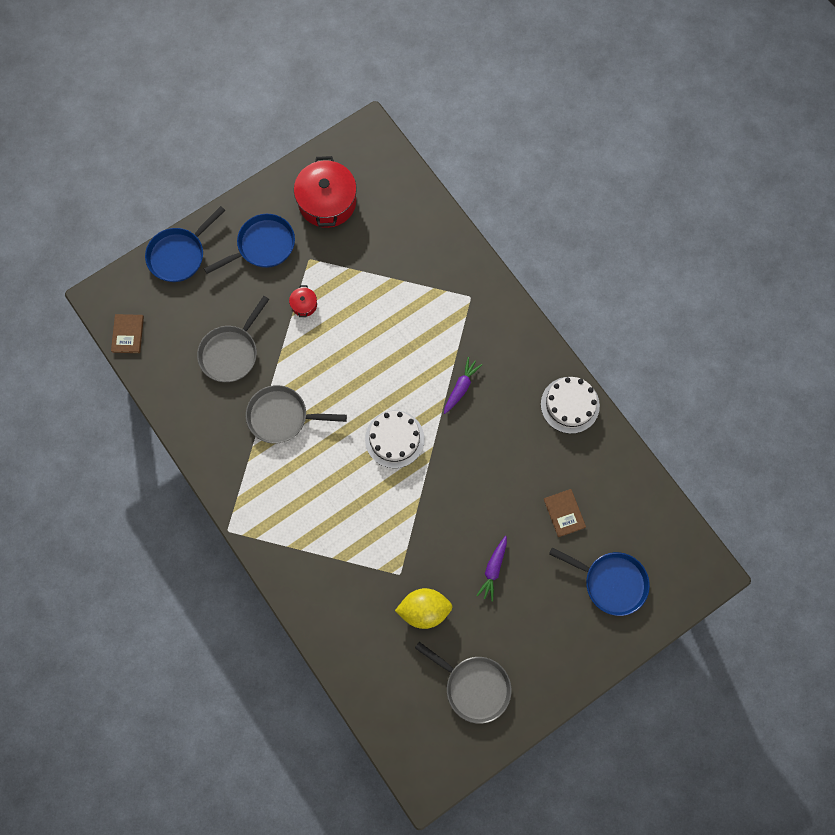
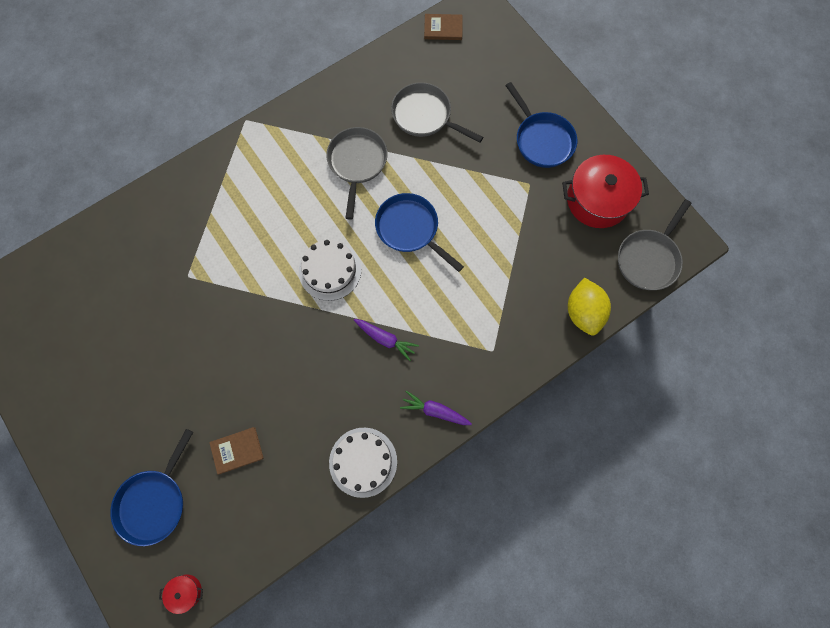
camera: 90 degrees right, 0 degrees up
(179, 255) = (528, 66): blue pan -> blue pan (410, 229)
(304, 305) = (478, 180): red pot -> red pot (185, 591)
(424, 610) = (148, 300): yellow lemon -> yellow lemon (583, 312)
(473, 686) = (65, 348): grey pan -> grey pan (649, 258)
(493, 569) = (183, 371): purple carrot -> purple carrot (435, 411)

